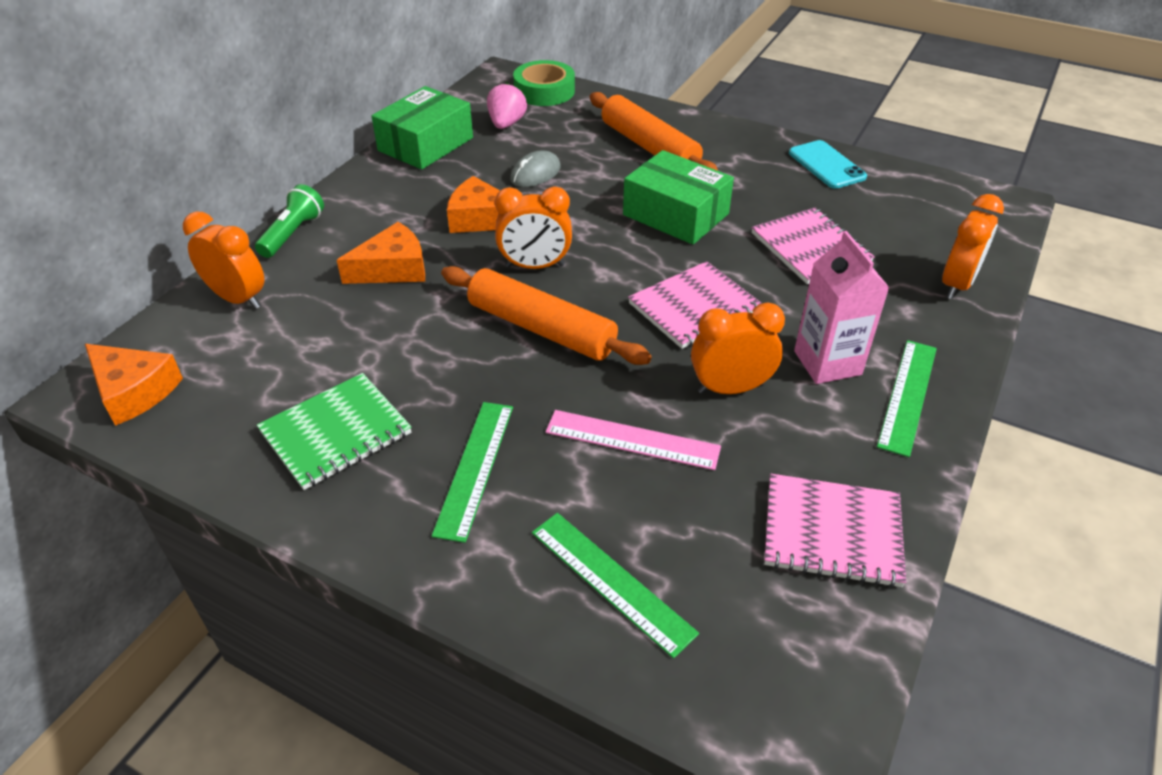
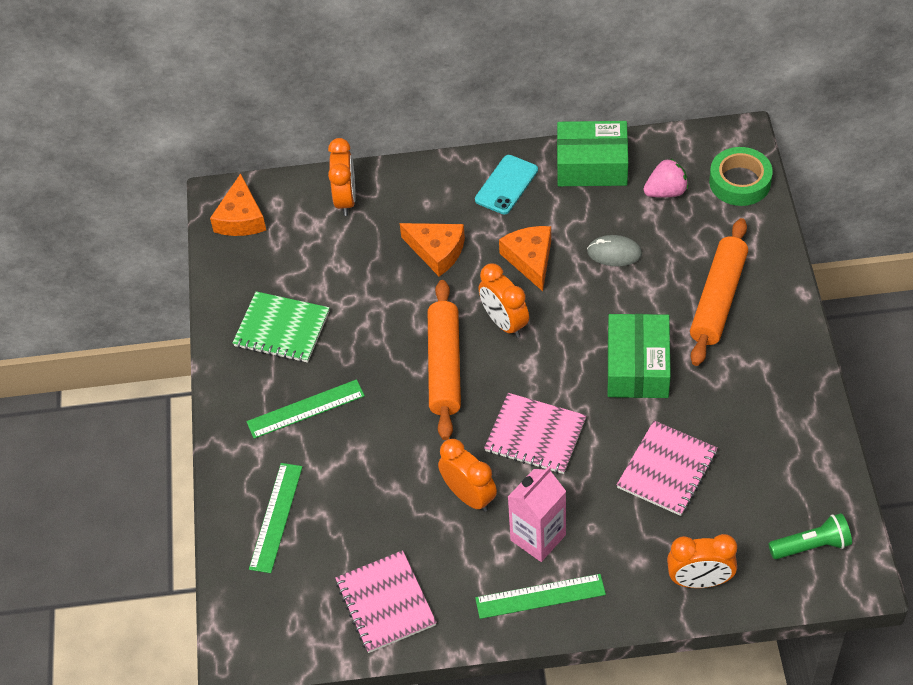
camera: 60 degrees right, 10 degrees up
(293, 234) = (426, 175): green flashlight -> green flashlight (811, 545)
(632, 440) = (384, 469): pink ruler -> none
(826, 165) = (802, 428): turquoise phone -> turquoise phone (506, 185)

